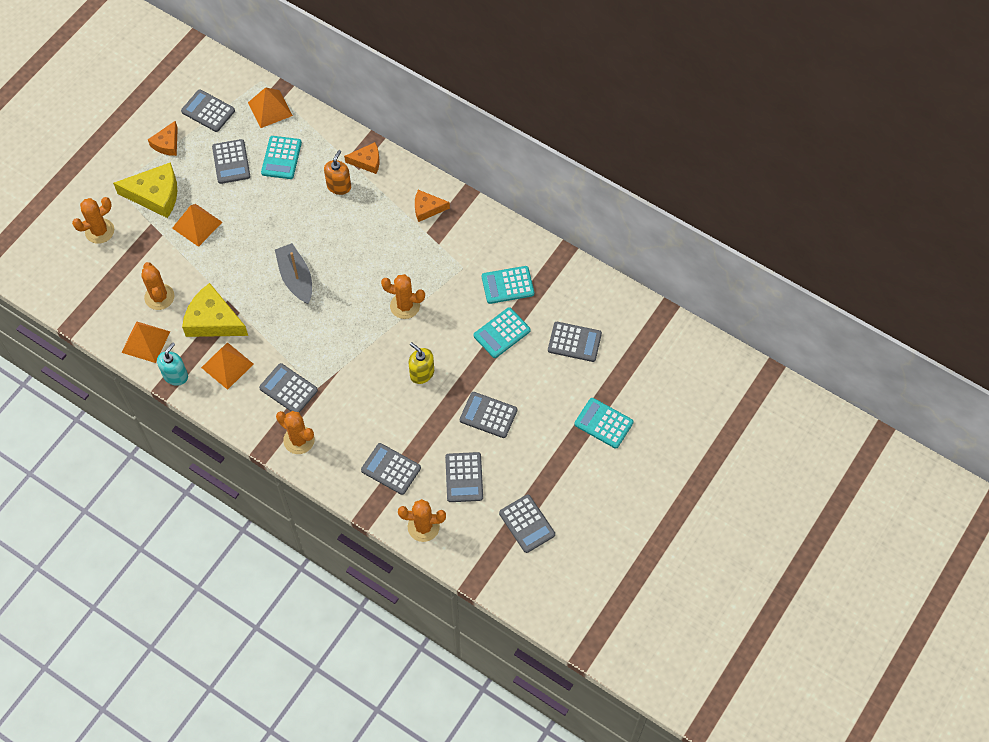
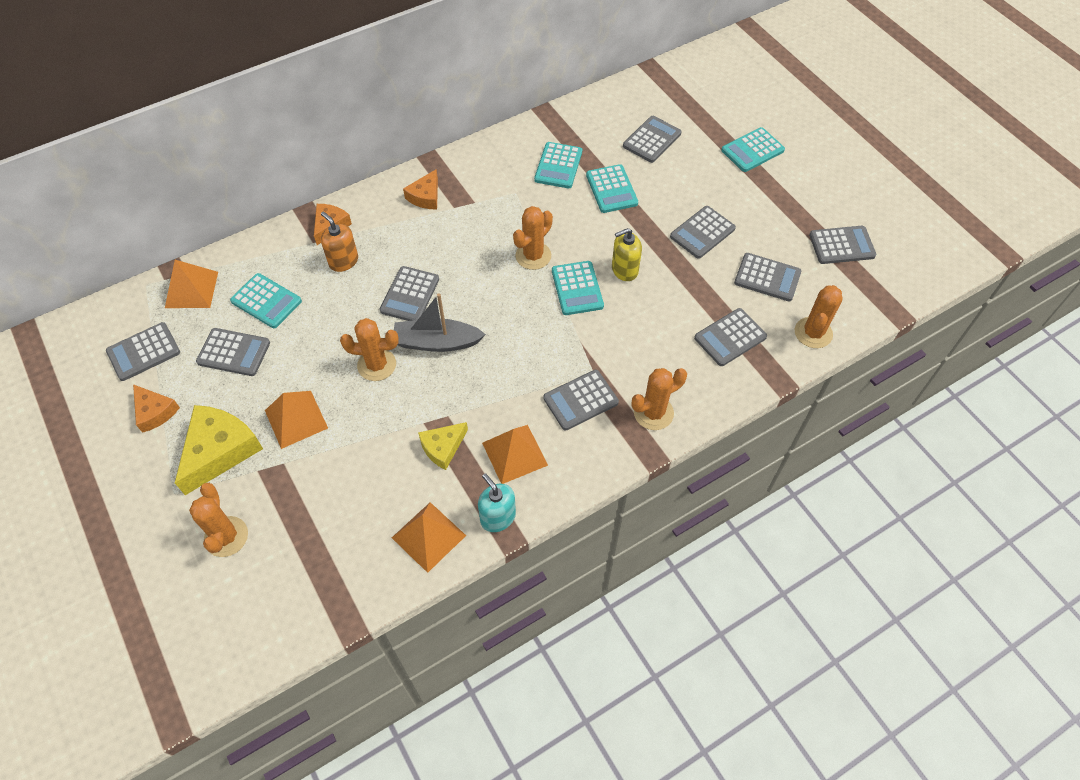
camera: 65 degrees left, 5 degrees down
(159, 297) = (372, 497): orange cactus -> orange cactus (377, 365)
(213, 320) = (442, 447): yellow cheese -> yellow cheese, size x0.58
(329, 242) = (410, 295): none -> grey calculator
(388, 348) = (577, 288): none -> turquoise calculator

